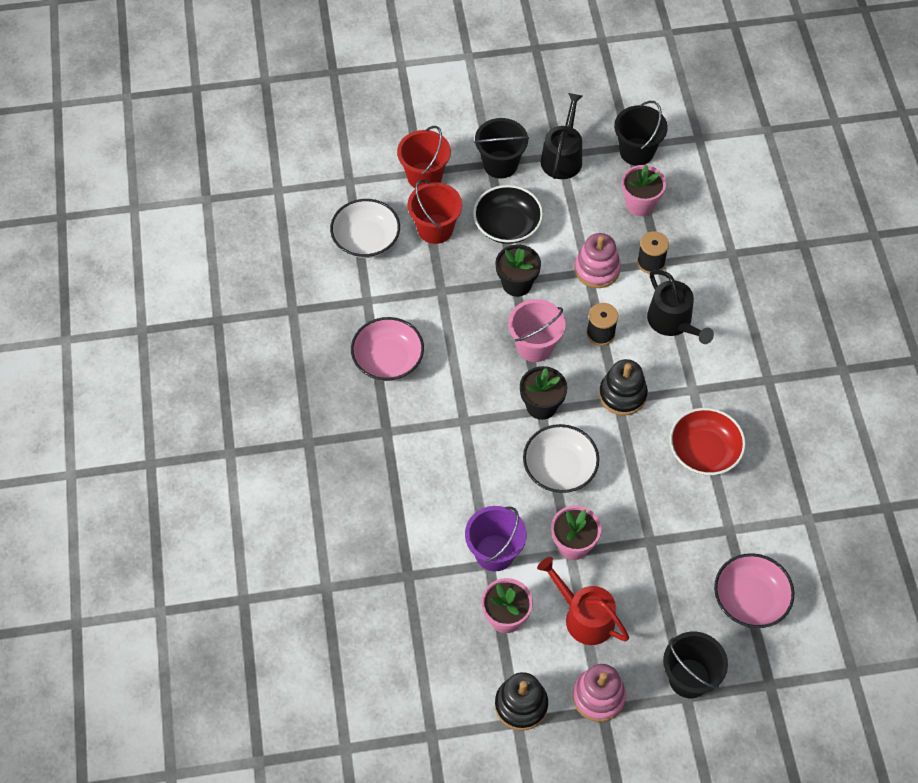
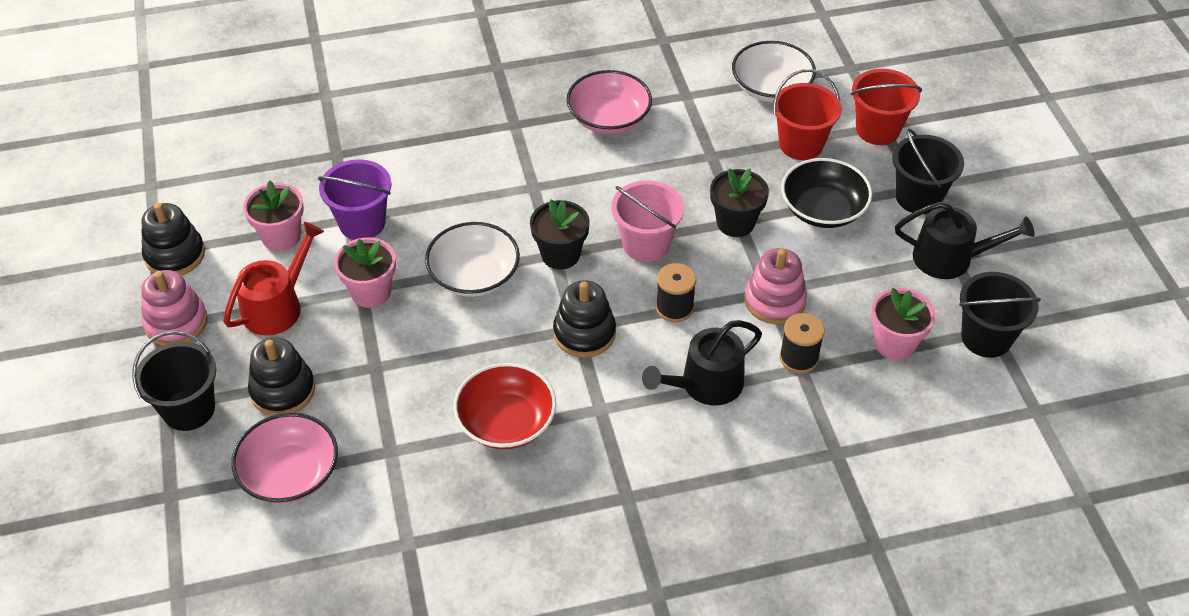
camera: 85 degrees right, 10 degrees down
(672, 608) = (283, 390): none -> black stacking toy

